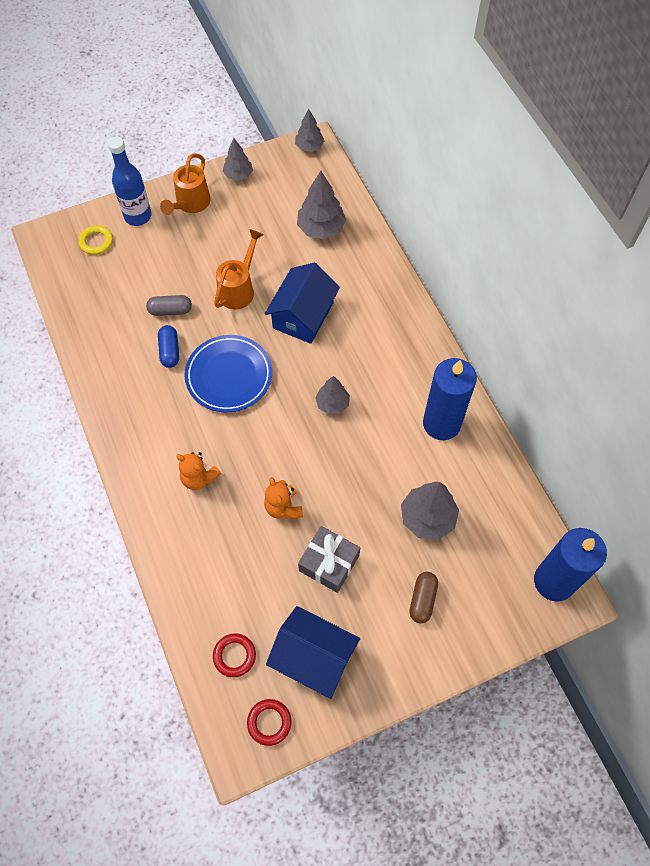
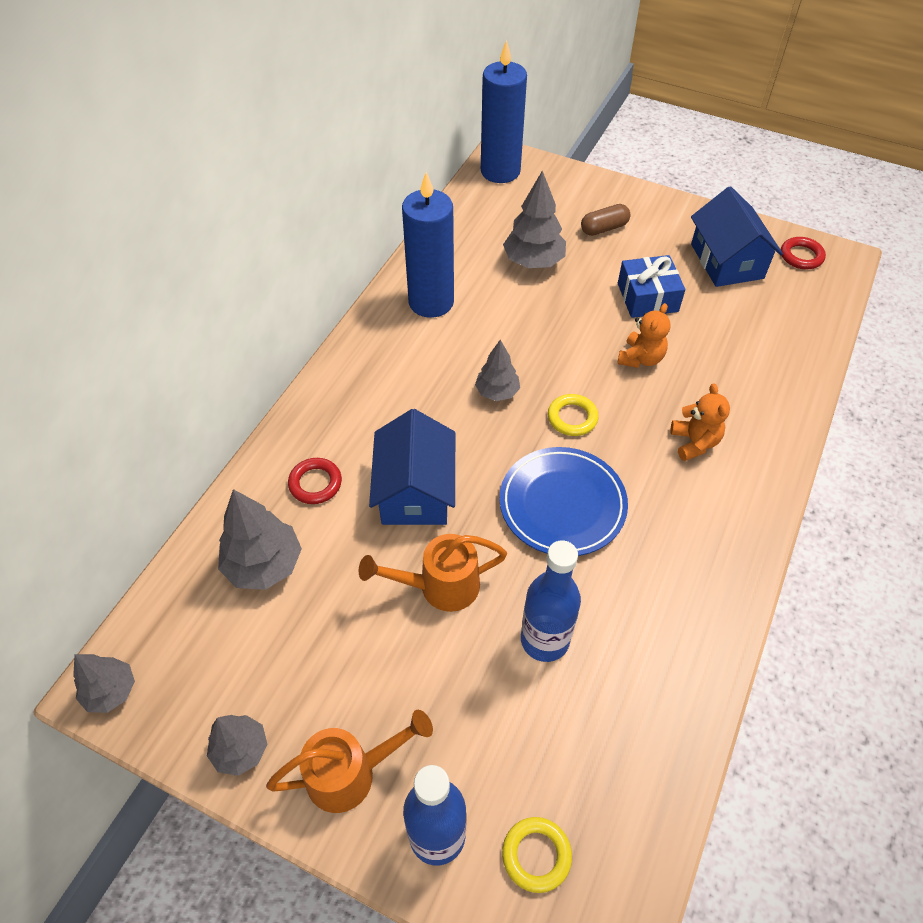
camera: 130 degrees left, 10 degrees down
(170, 310) = (544, 640): grey capsule -> blue bottle
(170, 351) = (596, 591): blue capsule -> none
(234, 656) = (791, 306): red ring -> red ring (315, 483)
(277, 428) = (572, 418): none -> yellow ring
(303, 315) = (415, 491): blue house -> blue house turned 75 degrees counterclockwise
(329, 563) = (647, 297): grey gift -> blue gift

